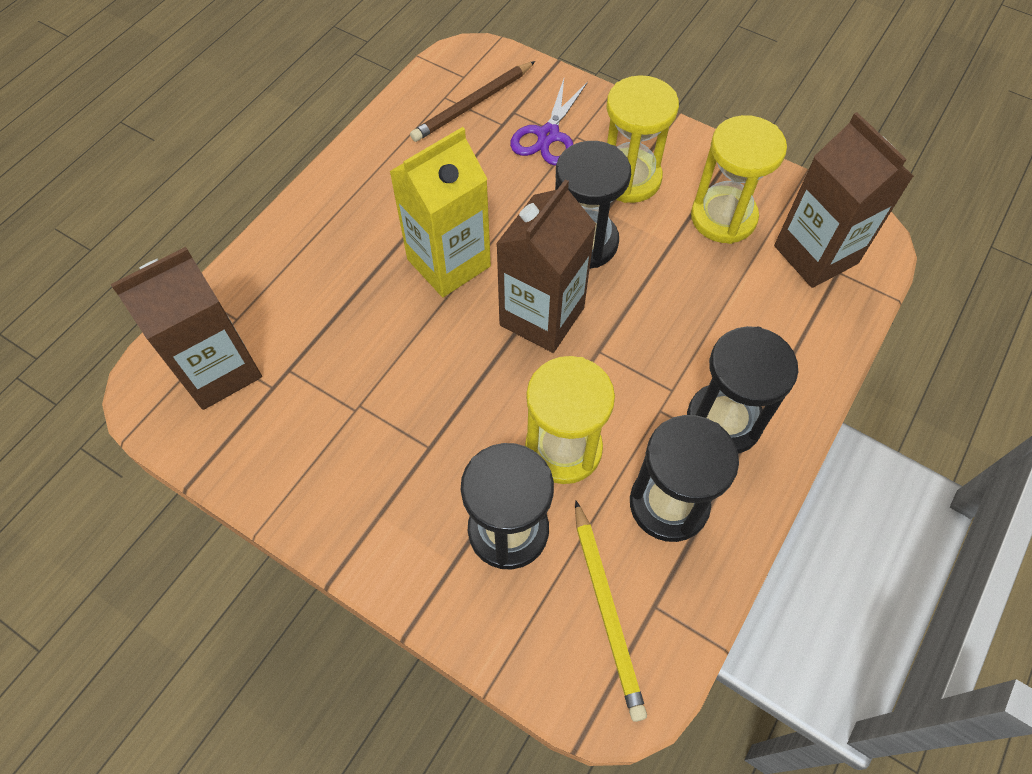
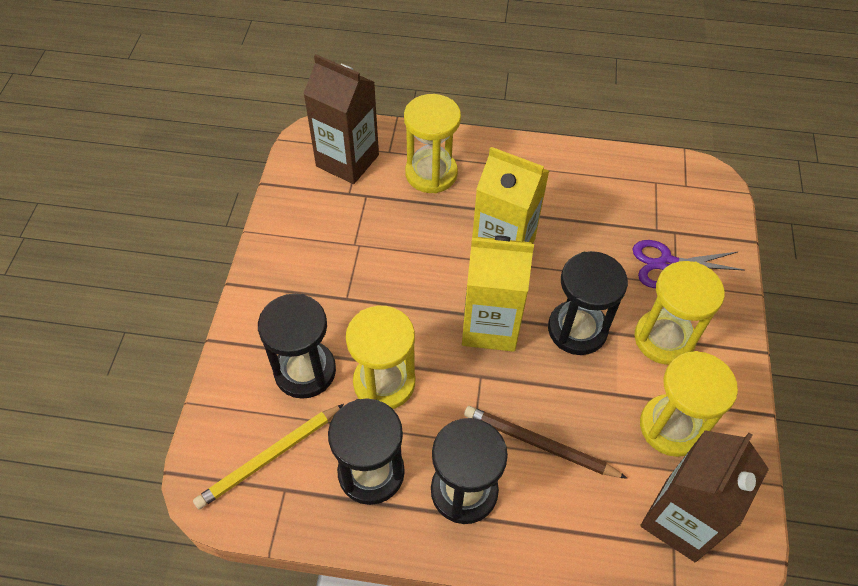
camera: 65 degrees right, 5 degrees down
(300, 288) = (431, 173): none -> yellow hourglass
(473, 104) = (662, 203): brown pencil -> brown pencil (540, 444)
(542, 316) = (490, 326): brown carton -> yellow carton

